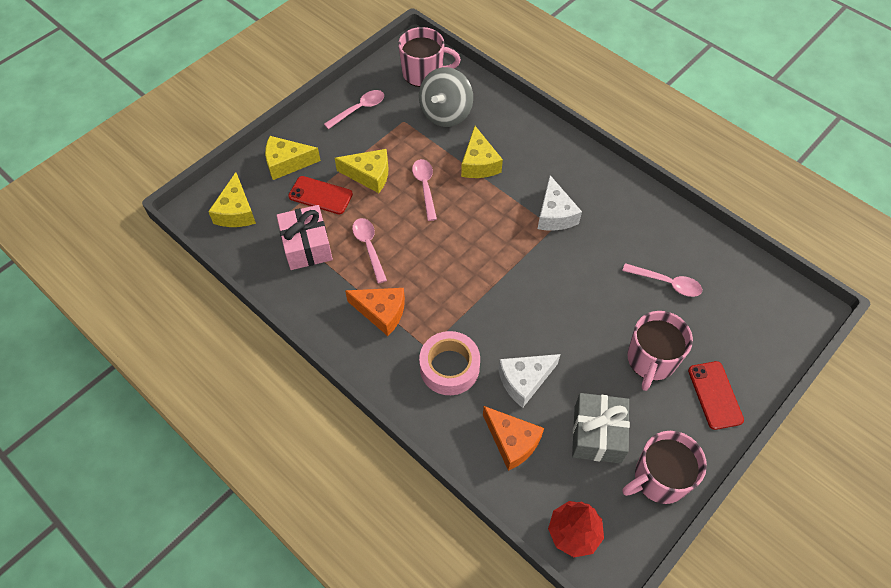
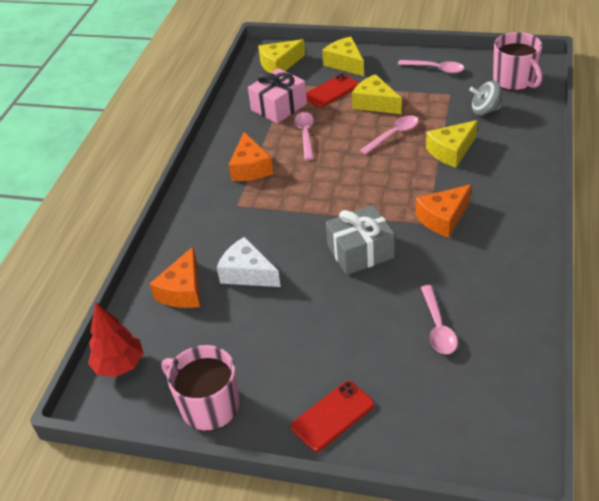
camera: 65 degrees right, 15 degrees down
(320, 195) = (331, 91): red phone -> red phone turned 60 degrees clockwise
(369, 175) = (375, 103): yellow cheese -> yellow cheese turned 150 degrees clockwise
(369, 247) = (305, 135): pink spoon -> pink spoon turned 45 degrees counterclockwise
(446, 113) = (485, 110): grey spinning top -> grey spinning top, size x0.64
(449, 367) = (227, 225): pink tape -> none
(555, 214) = (443, 218): white cheese -> orange cheese
(597, 434) = (226, 342): grey gift -> grey gift (360, 251)
(651, 360) = (335, 350): pink mug -> none

